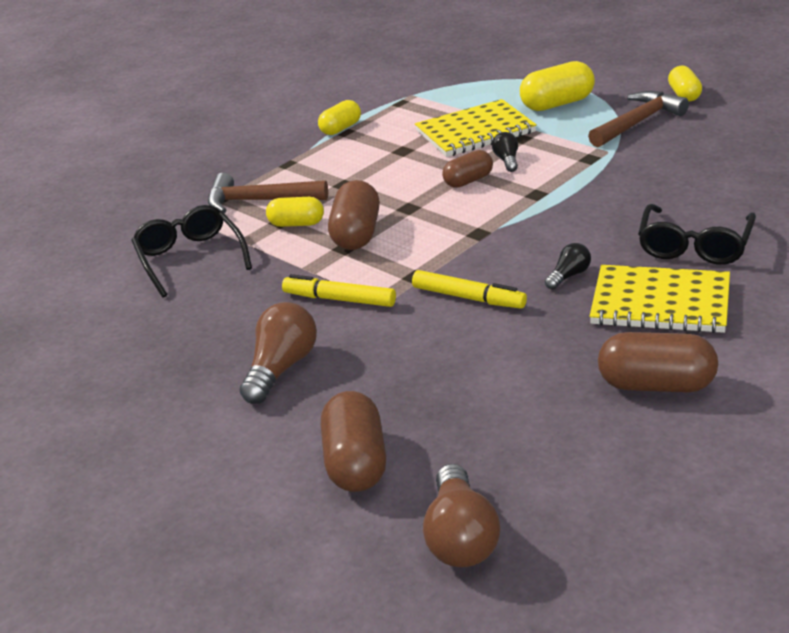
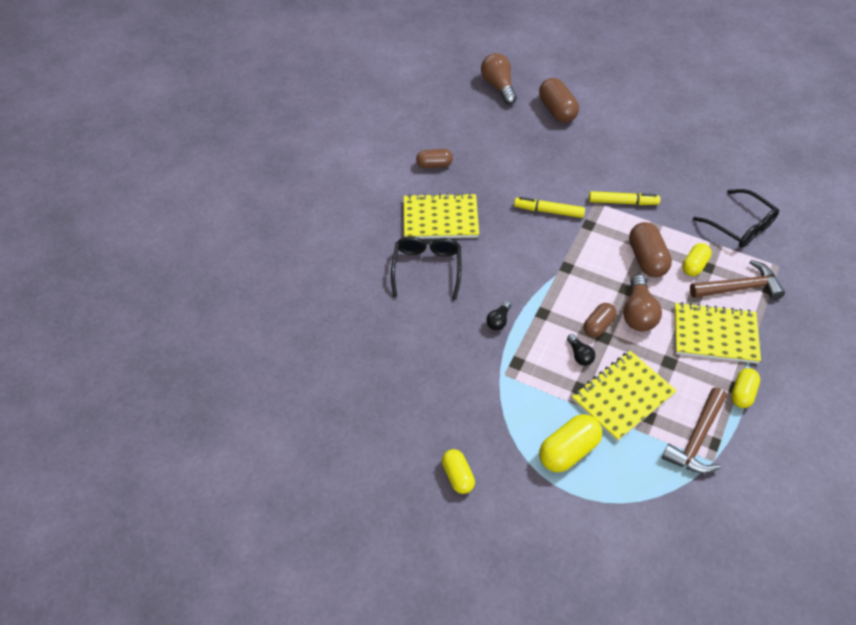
camera: 160 degrees right, 20 degrees up
(281, 368) = (624, 153): brown light bulb -> brown light bulb (638, 313)
(296, 224) = (694, 265): yellow capsule -> yellow capsule turned 45 degrees counterclockwise
(329, 167) = (715, 334): none -> yellow notebook
(569, 276) = (497, 234): black light bulb -> black light bulb (498, 321)
(638, 122) = (490, 422): brown hammer -> brown hammer (696, 439)
(656, 385) = (434, 165): brown capsule -> brown capsule, size x0.64

